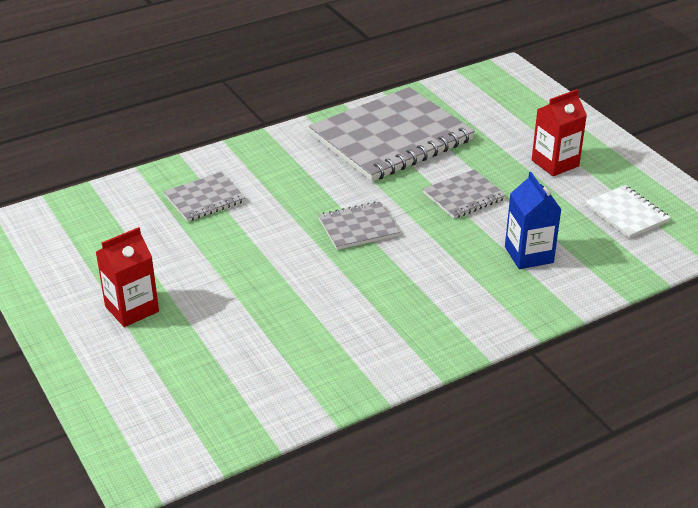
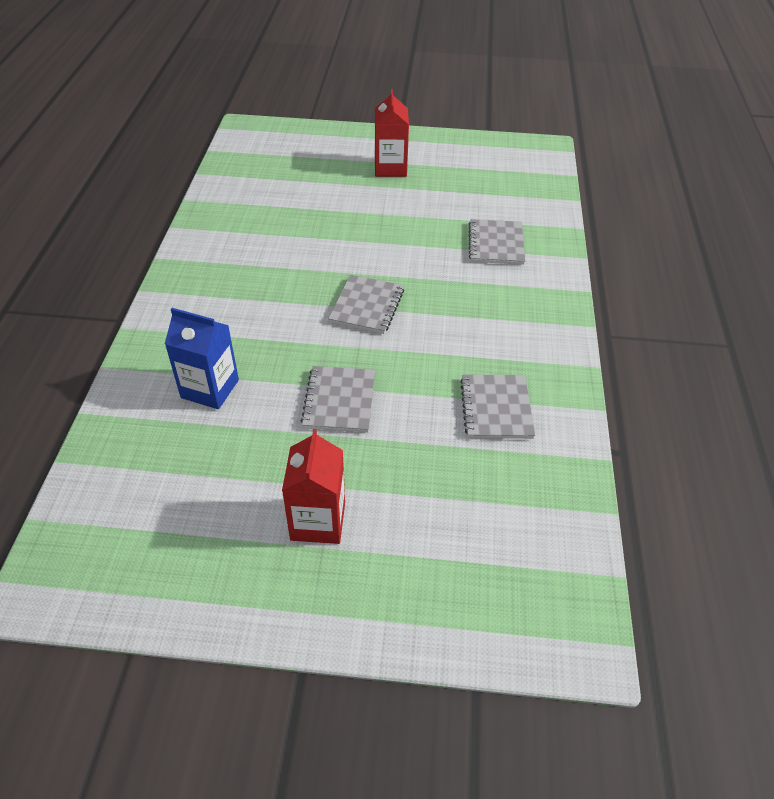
camera: 125 degrees right, 10 degrees up
(391, 138) = (496, 408): grey notebook -> grey notebook, size x0.47
(626, 214) = (171, 514): white notebook -> none

